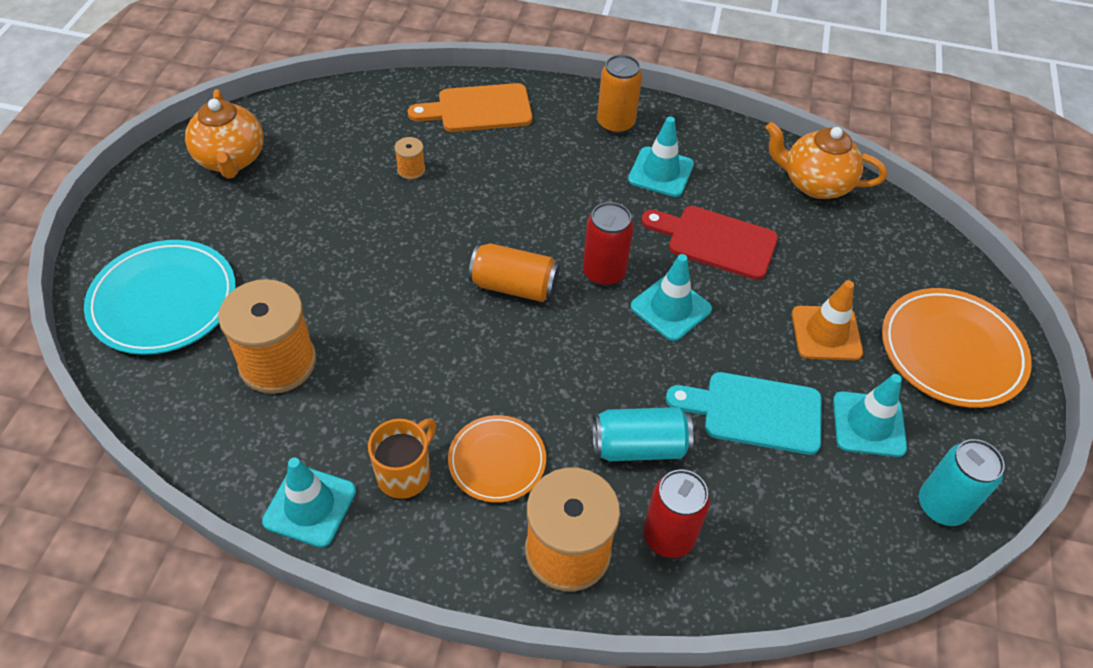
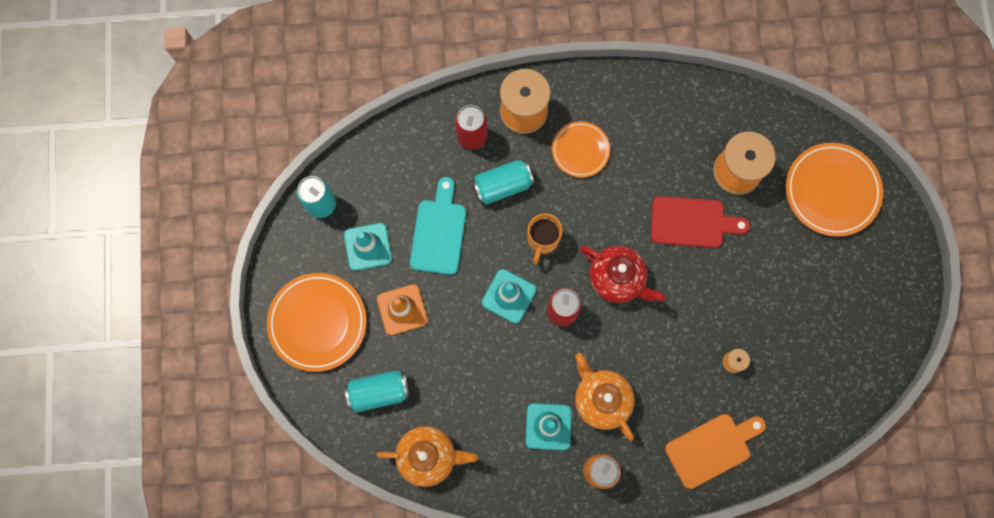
camera: 165 degrees right, 25 degrees up
(164, 301) = (832, 191): turquoise plate -> orange plate
(231, 159) = (866, 325): orange teapot -> orange teapot (601, 399)
(310, 506) = (670, 91): turquoise traffic cone -> none
(405, 473) = (628, 126): orange mug -> orange mug (542, 240)
(514, 286) = (617, 279): orange can -> red teapot
(716, 241) = (491, 368): red cutting board -> red cutting board (692, 222)
(754, 412) = (439, 232): turquoise cutting board -> turquoise cutting board turned 75 degrees counterclockwise
(870, 256) = (378, 392): none -> turquoise can

